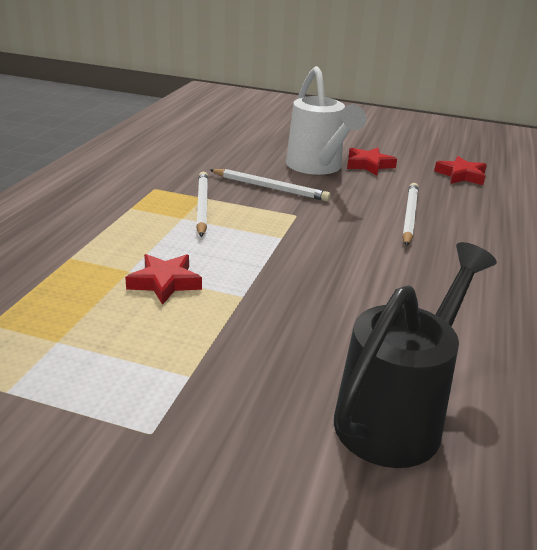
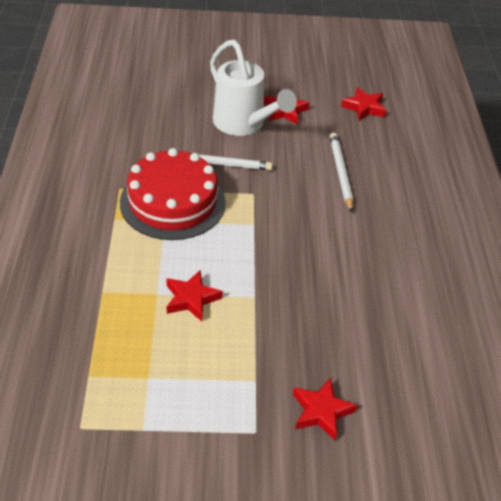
camera: 20 degrees left, 15 degrees up
(202, 206) = (172, 202): white pencil -> red cake
(260, 432) = (321, 411): none -> red star
(397, 415) = (396, 373): black watering can -> none

